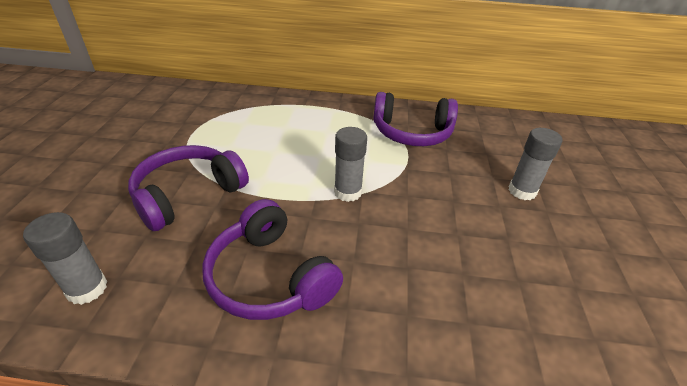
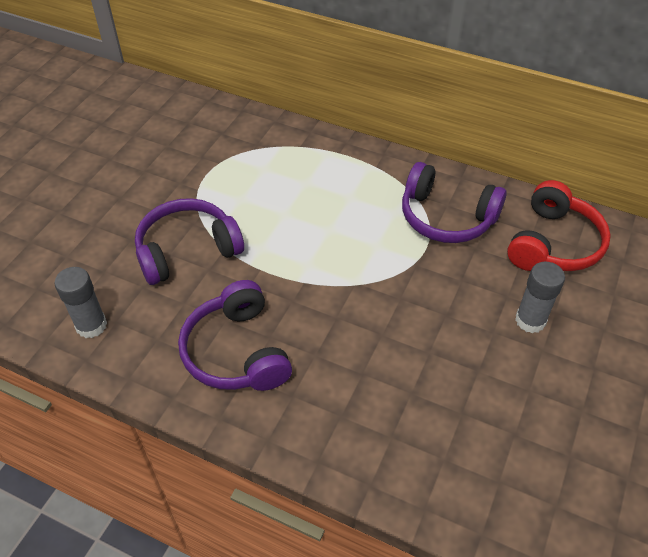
camera: 20 degrees right, 10 degrees up
(348, 192) = (340, 280): grey glue stick -> none
(501, 137) = (554, 244): none -> red headphones

